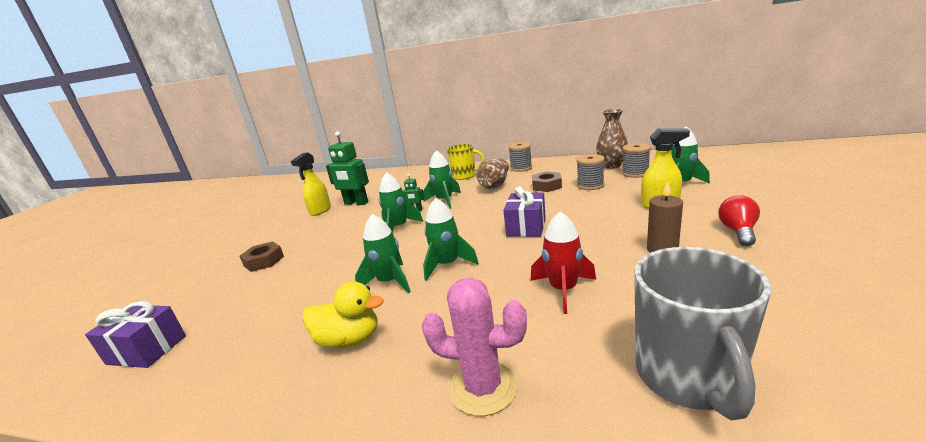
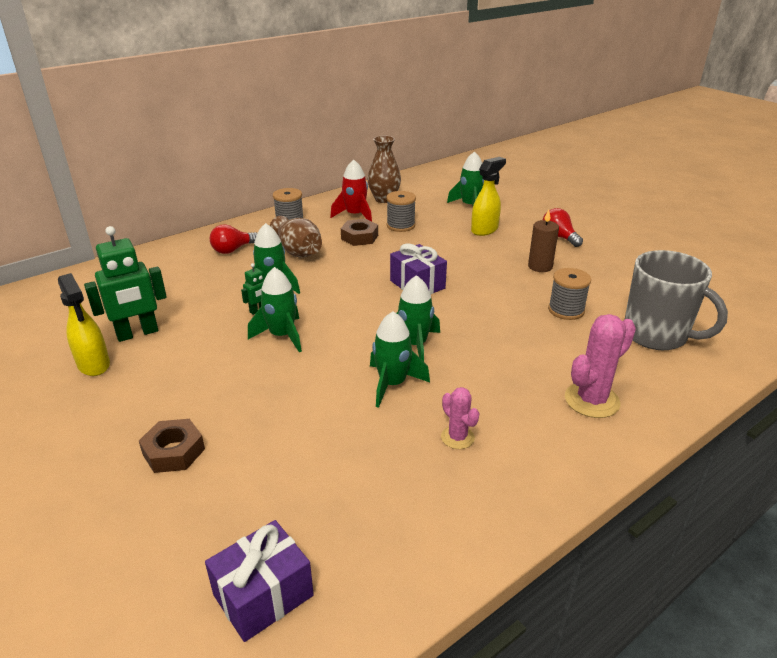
camera: 55 degrees left, 10 degrees up
(349, 339) = (457, 437): yellow duck -> pink cactus
(465, 176) = (233, 250): yellow mug -> red light bulb
(563, 290) = (531, 321): red rocket -> red rocket (355, 215)
(635, 173) = (419, 203): grey spool -> grey spool (566, 310)

